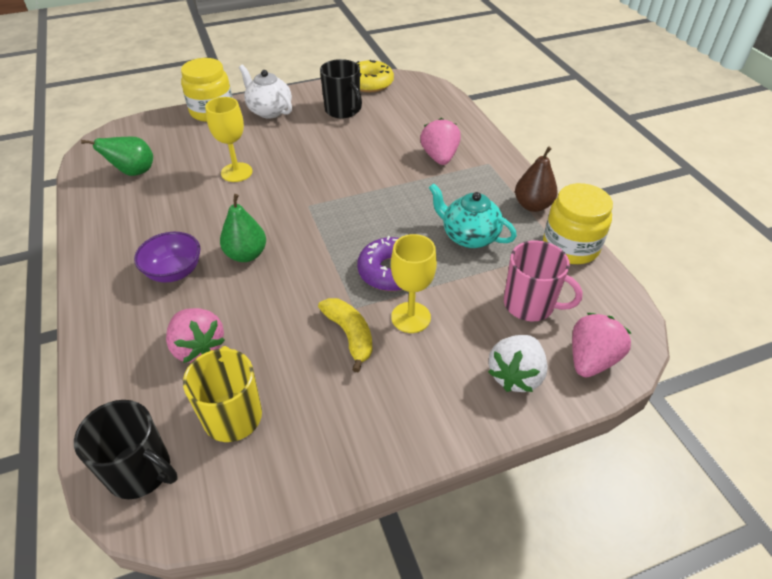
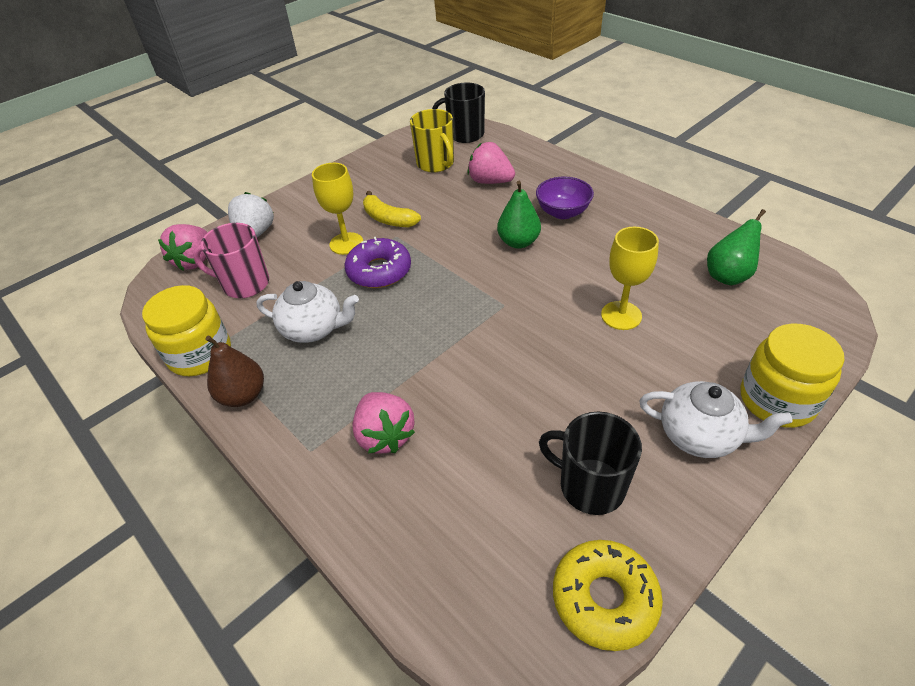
camera: 160 degrees right, 0 degrees up
(469, 236) = (314, 329): turquoise teapot -> white teapot

